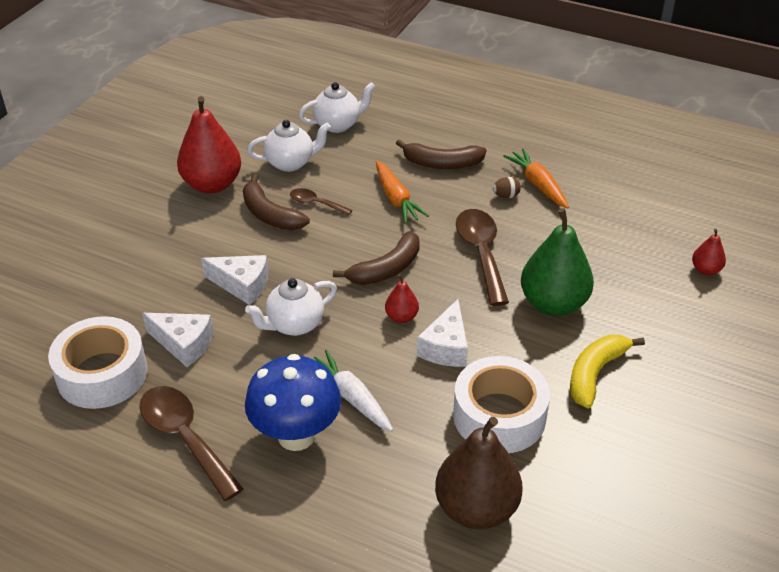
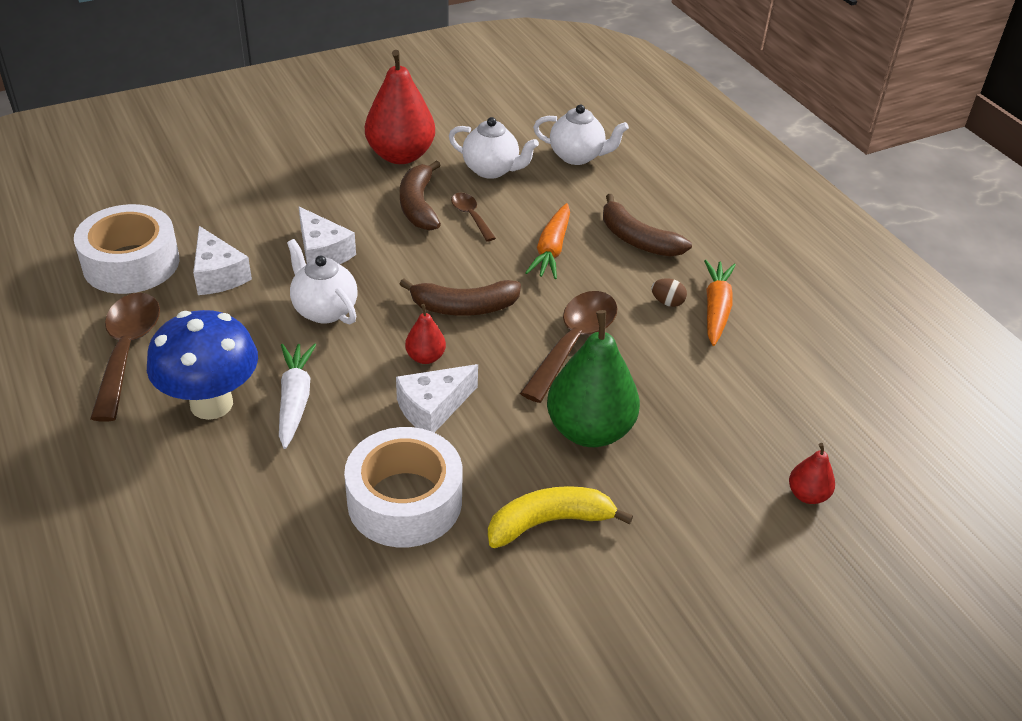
camera: 35 degrees right, 0 degrees up
(294, 325) = (324, 310): white teapot -> white teapot turned 45 degrees clockwise
(476, 509) = (280, 569): brown pear -> none

